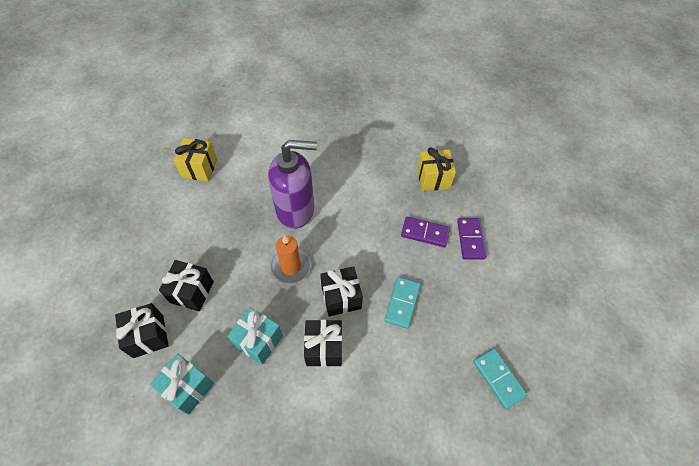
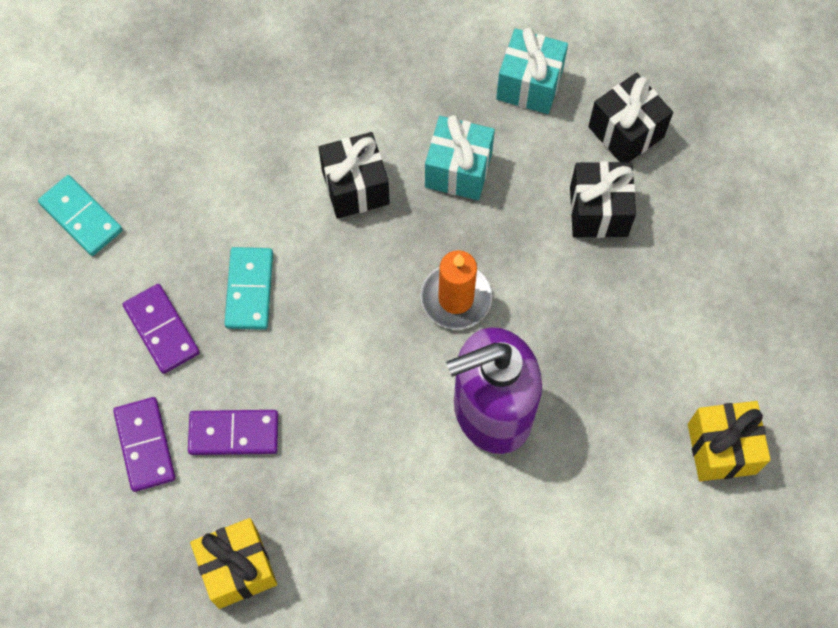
camera: 165 degrees right, 10 degrees up
(341, 297) = (353, 270): black gift -> none
(455, 294) = (161, 330): none -> purple domino

